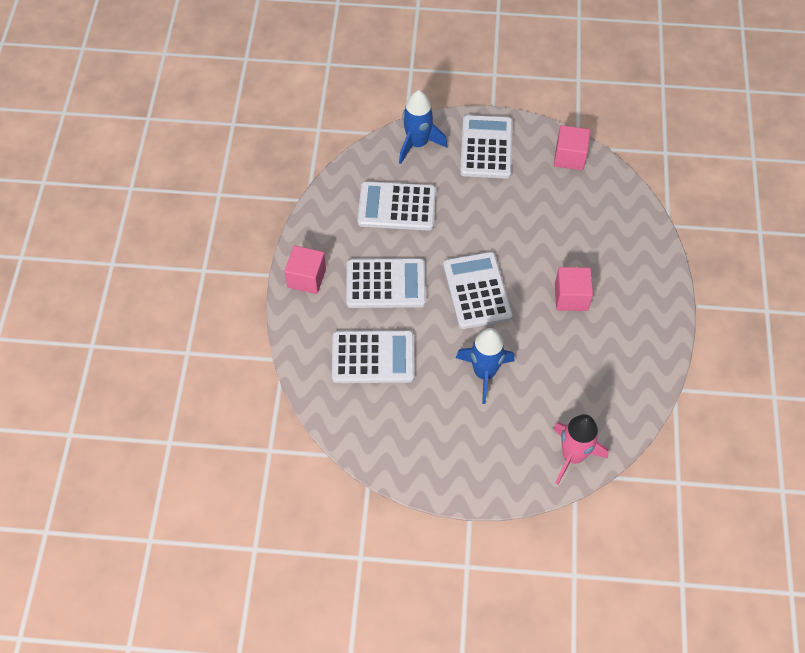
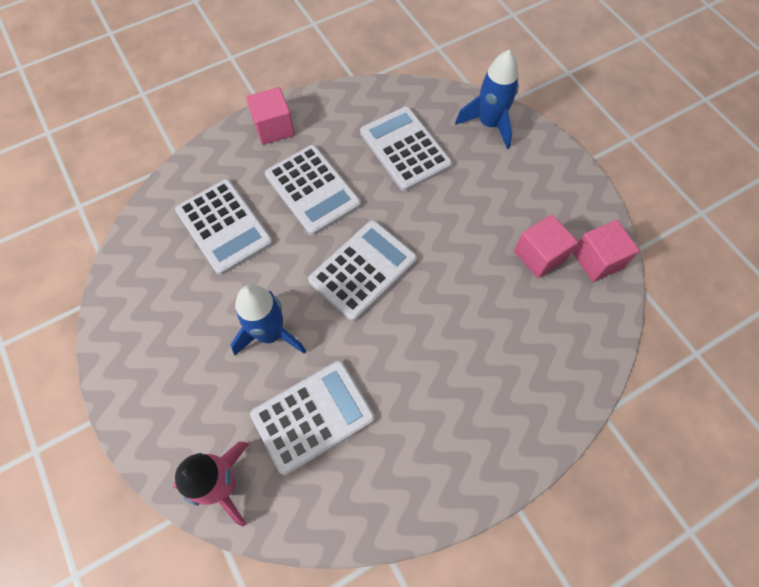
camera: 55 degrees right, 5 degrees up
(486, 147) = (537, 180): white calculator -> white calculator (313, 416)
(571, 297) = (423, 364): pink cube -> pink cube (539, 255)

